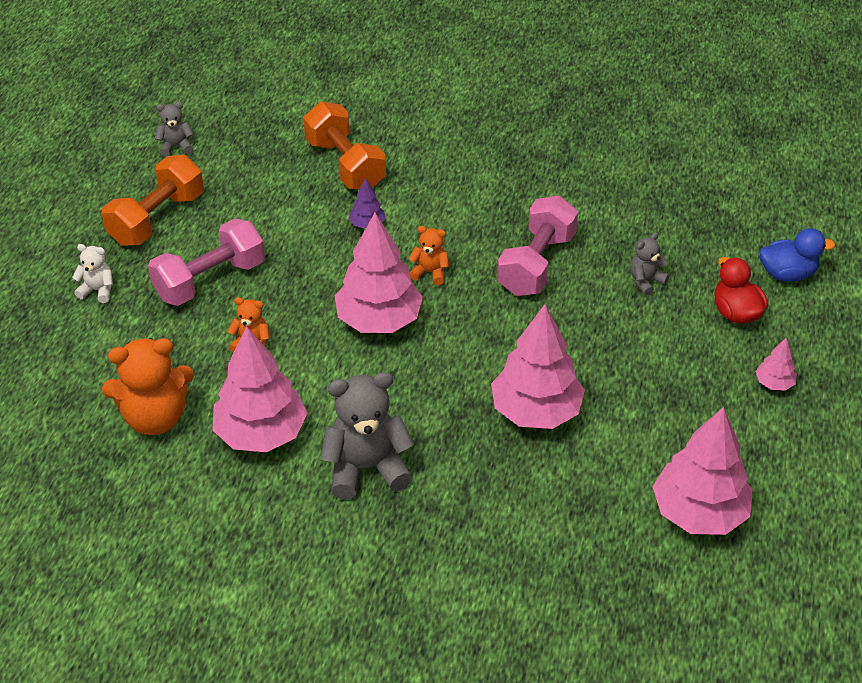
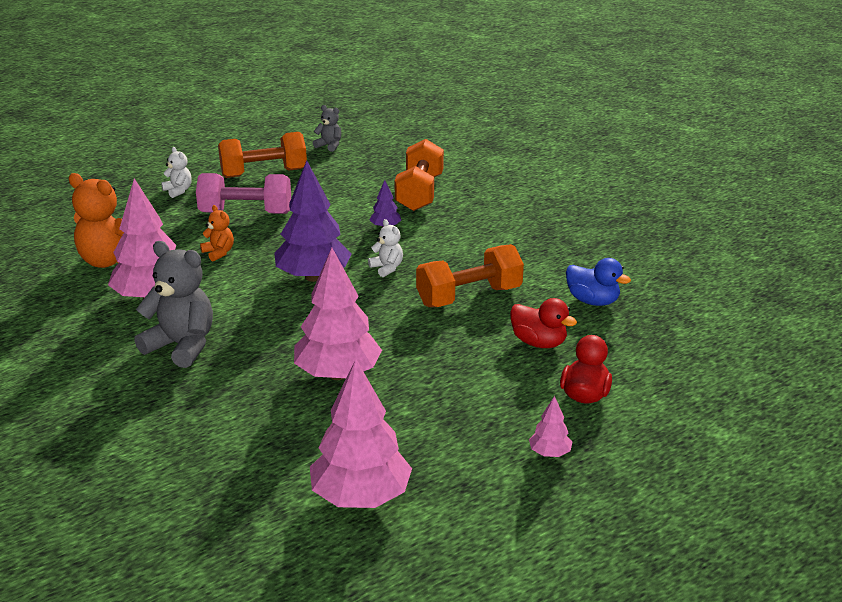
camera: 40 degrees right, 15 degrees down
(379, 320) = (313, 277): pink tree -> purple tree
(430, 272) = (387, 268): orange teddy bear -> white teddy bear
(536, 264) = (469, 296): pink dumbbell -> orange dumbbell
(646, 281) = (539, 342): grey teddy bear -> red duck
(787, 274) = (669, 393): blue duck -> blue duck (593, 301)

